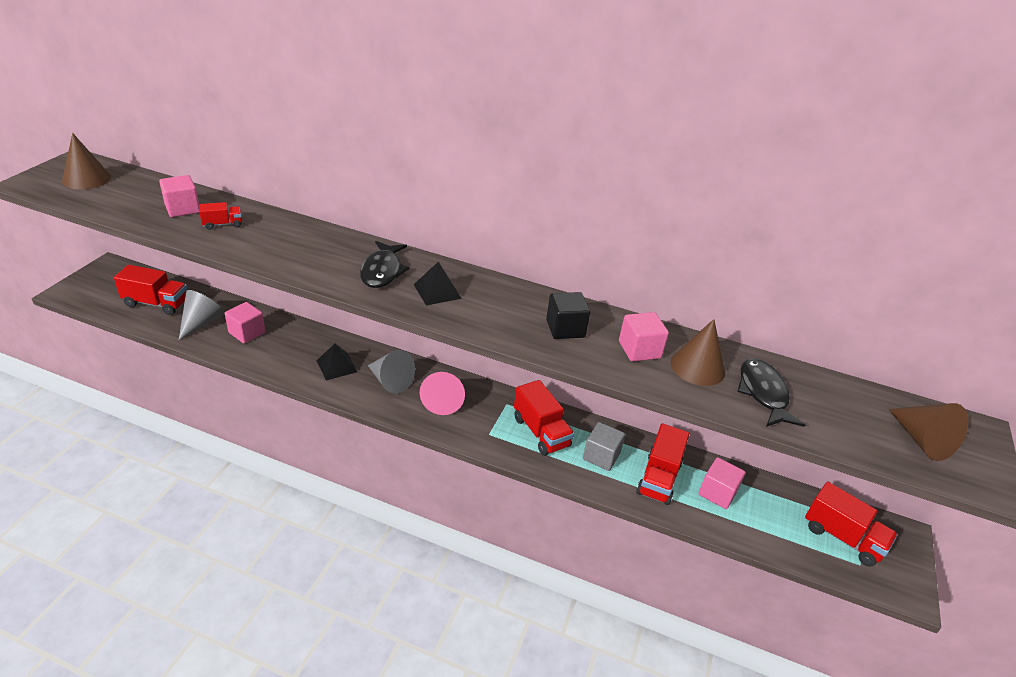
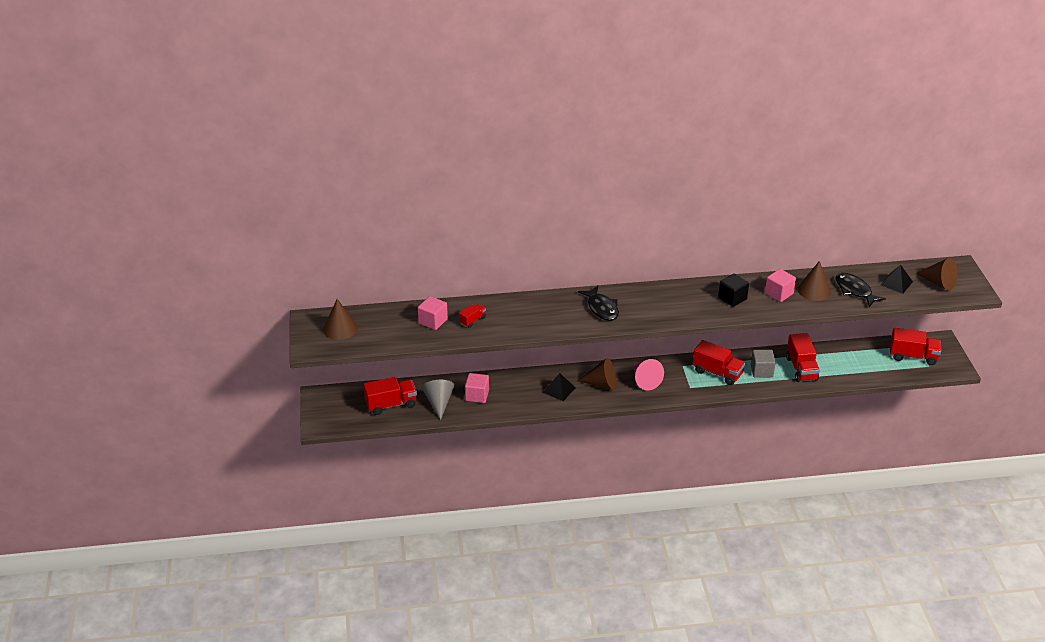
camera: 25 degrees left, 0 degrees up
(390, 381) = (601, 384): grey cone -> brown cone
(437, 291) = (645, 307): black pyramid -> black pyramid (896, 283)
(717, 493) = (837, 362): pink cube -> none

